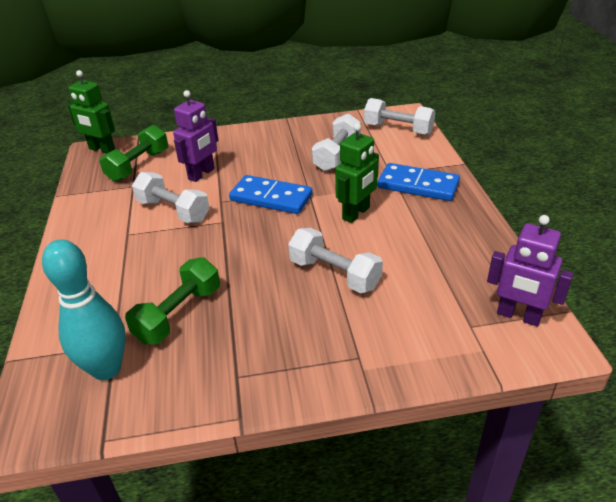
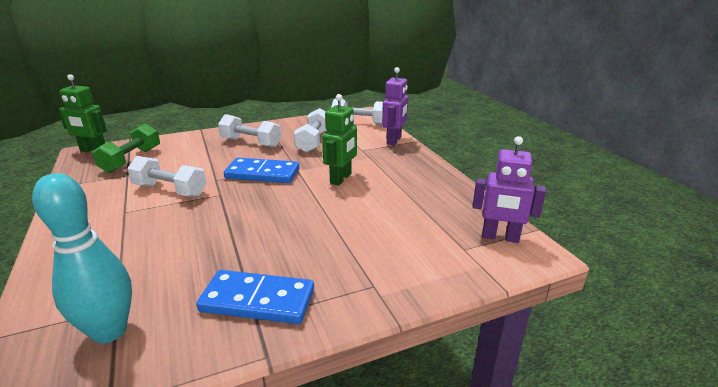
camera: 15 degrees left, 10 degrees down
(178, 314) = (186, 272): green dumbbell -> none
(202, 174) = (194, 162): purple robot -> purple robot (394, 140)
(334, 274) = (333, 223): white dumbbell -> white dumbbell (251, 143)
(418, 185) = (387, 156): blue domino -> blue domino (258, 300)

